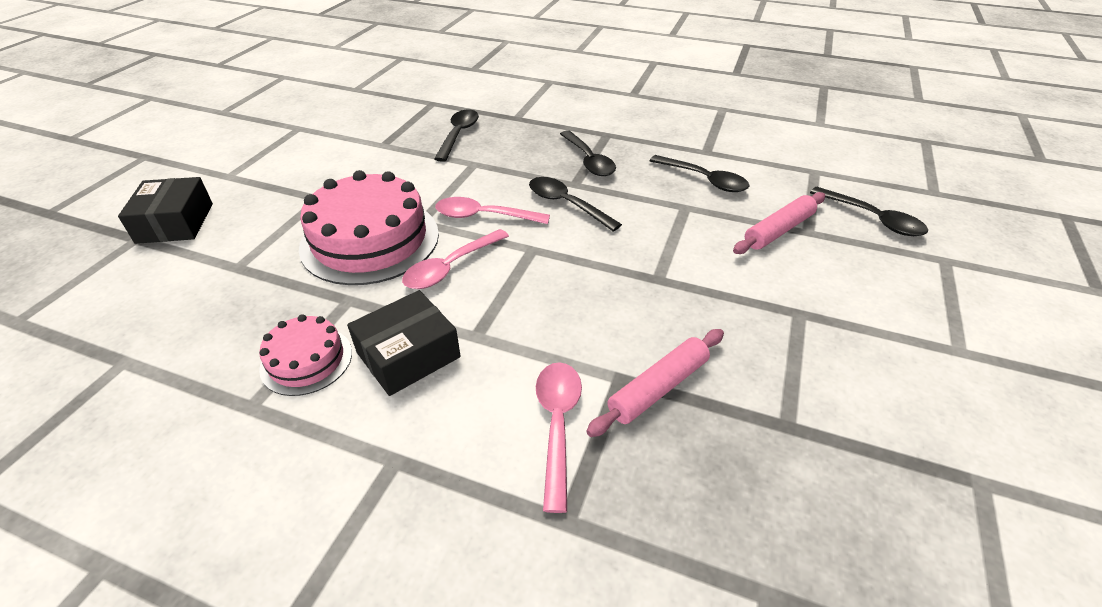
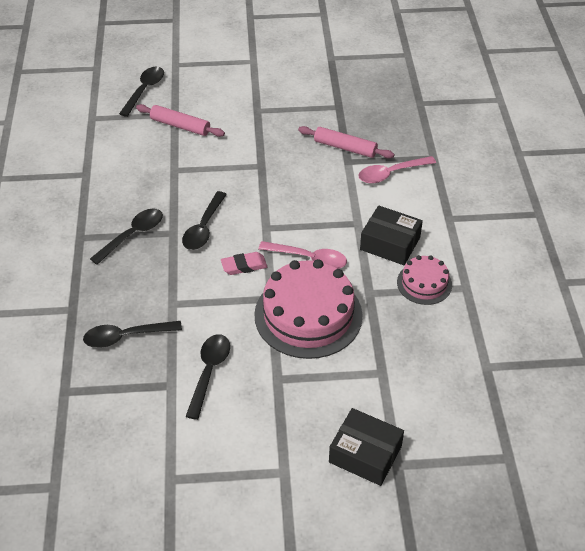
camera: 115 degrees left, 5 degrees up
(175, 223) = (365, 454): black box -> black box turned 60 degrees clockwise
(484, 216) = (244, 266): pink spoon -> pink eraser
(704, 180) = (131, 167): black spoon -> black spoon (209, 372)

